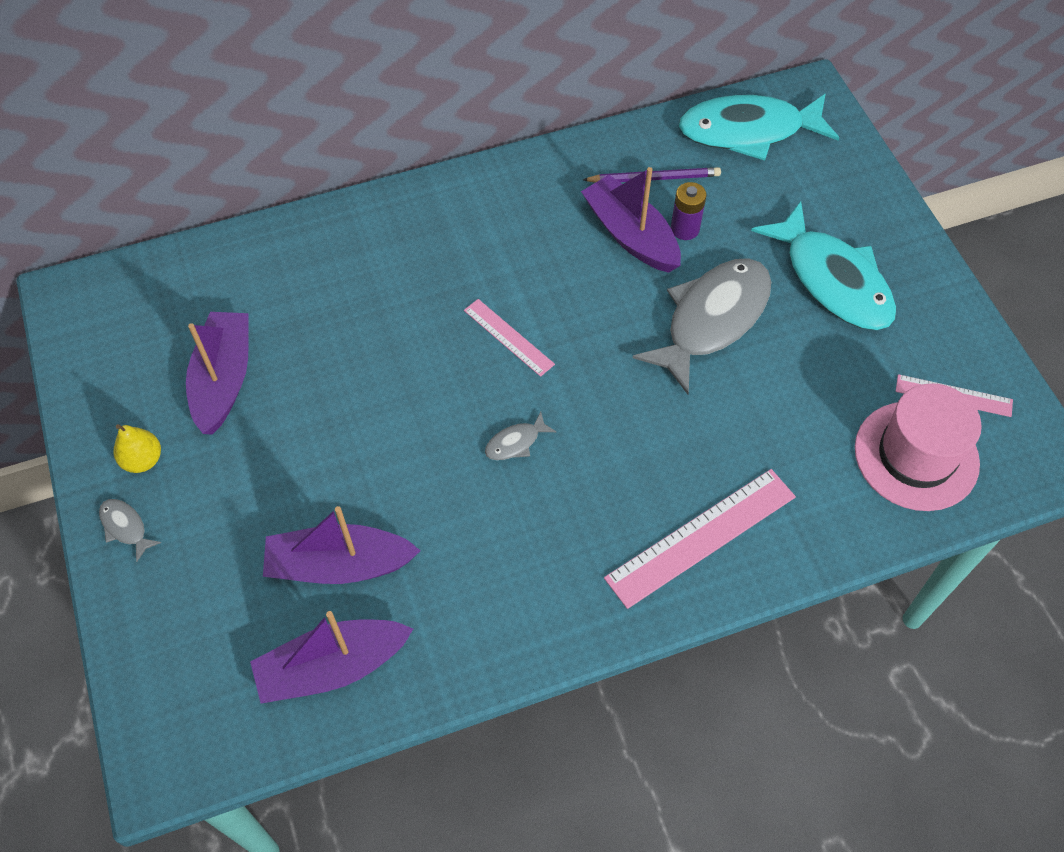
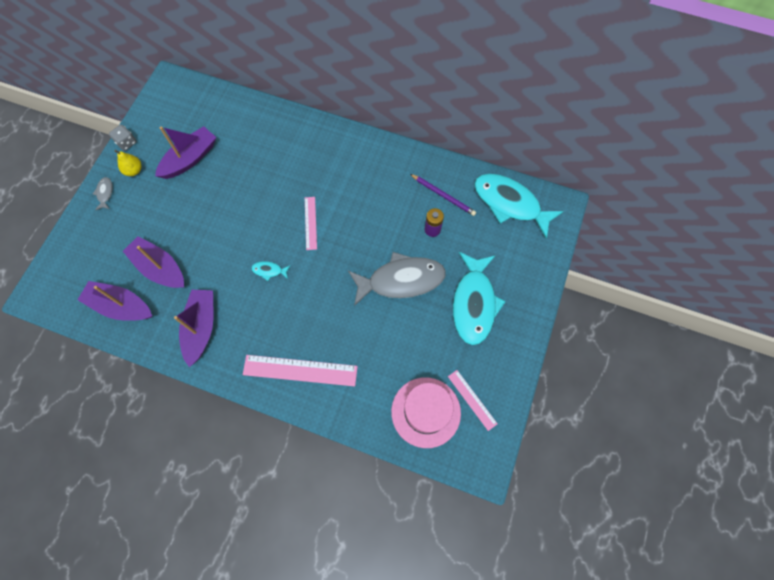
camera: 40 degrees right, 10 degrees up
(86, 429) = (127, 143): none -> grey dice
(515, 442) = (269, 271): grey fish -> turquoise fish
(631, 235) = (406, 215): purple boat -> purple boat (201, 328)

